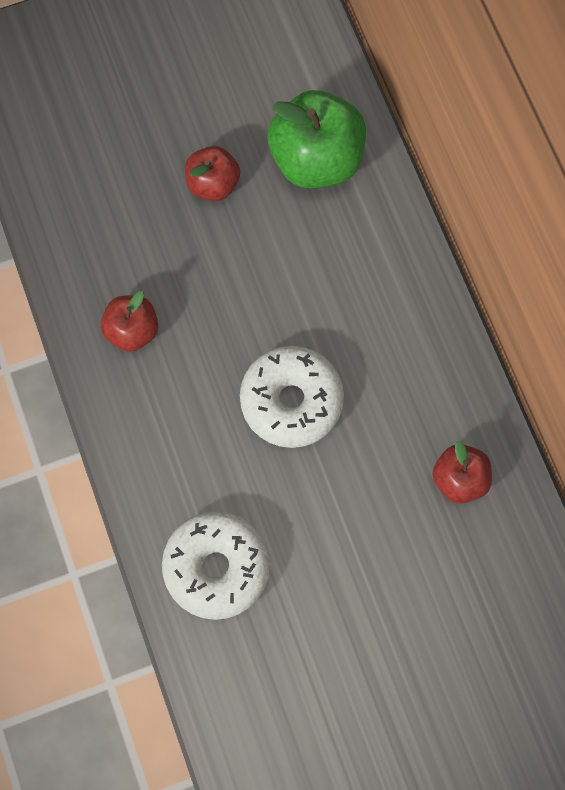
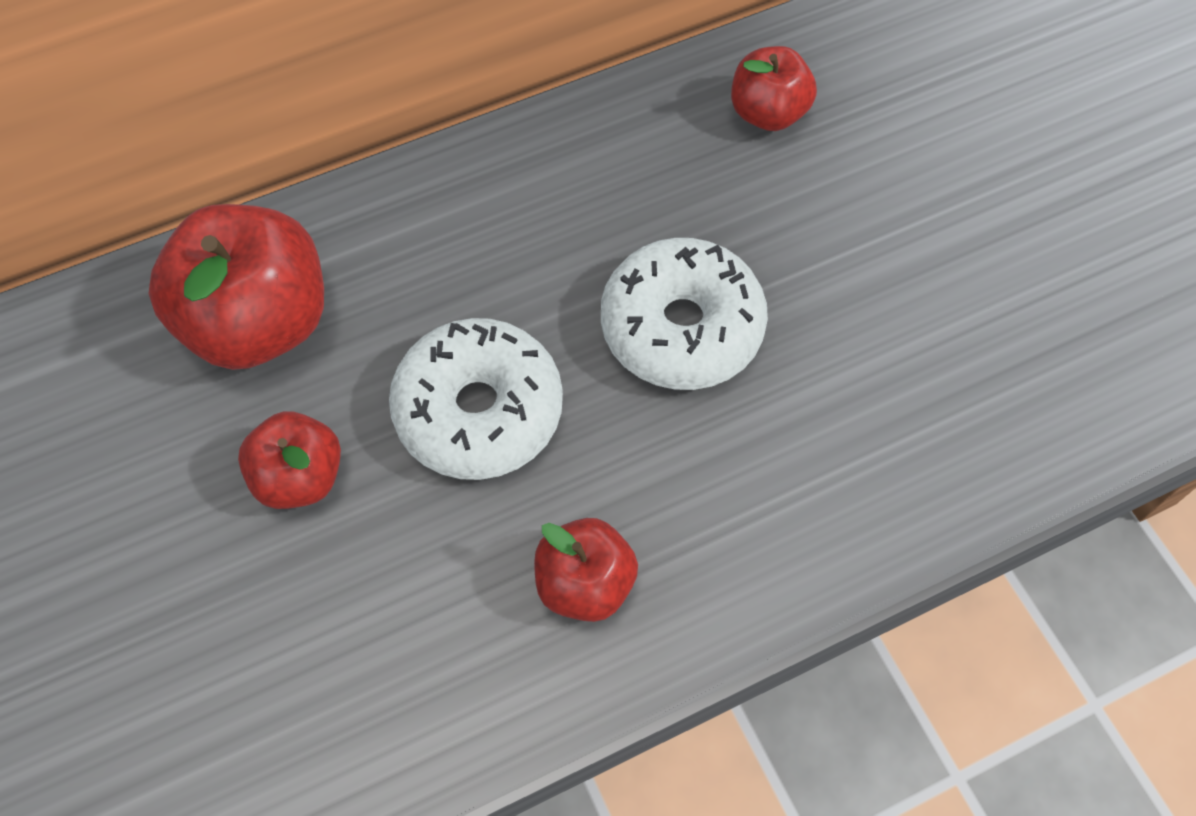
camera: 95 degrees left, 10 degrees down
(216, 567) = (968, 410): white donut -> white donut (479, 411)
(316, 159) = (259, 322): green apple -> red apple

